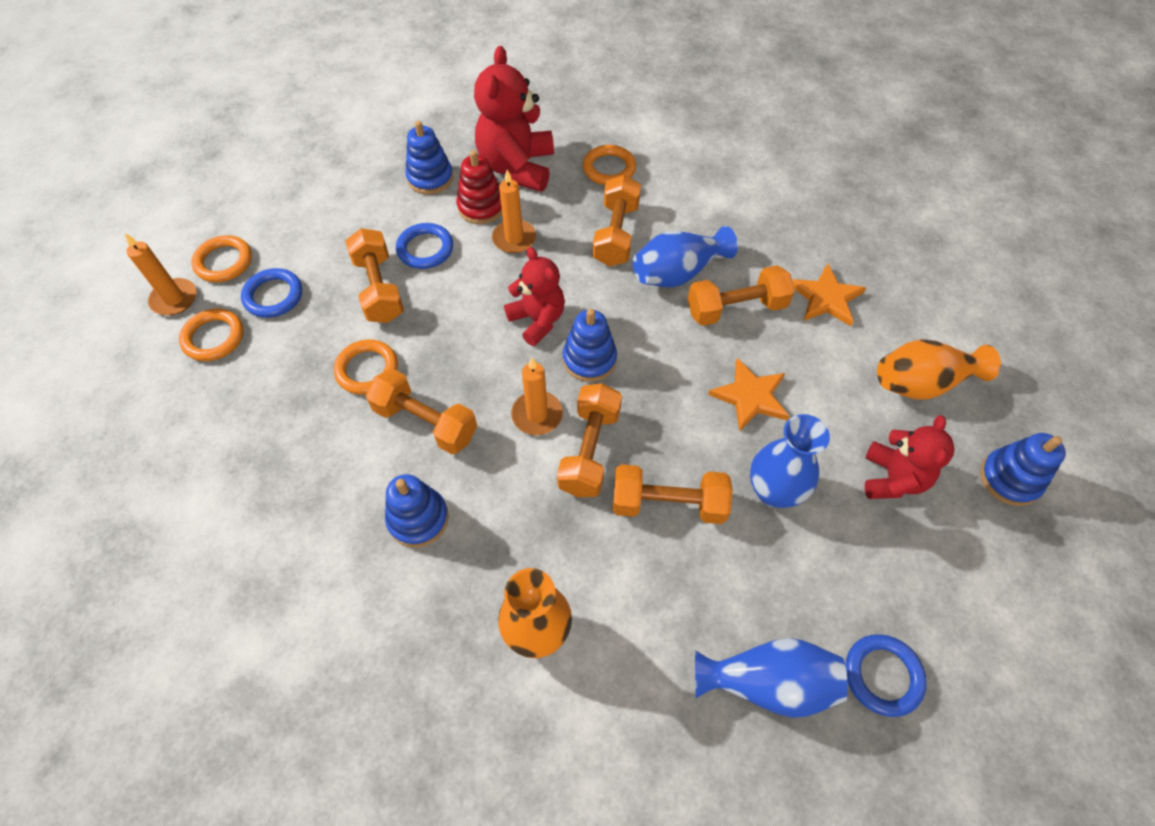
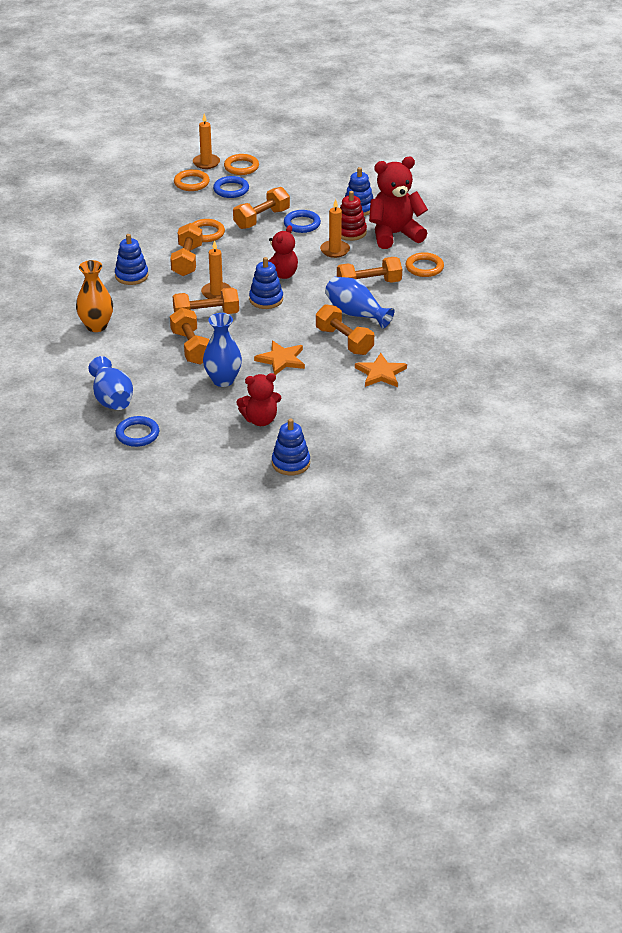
camera: 65 degrees right, 20 degrees down
(922, 383) = (339, 421): orange vase -> none

